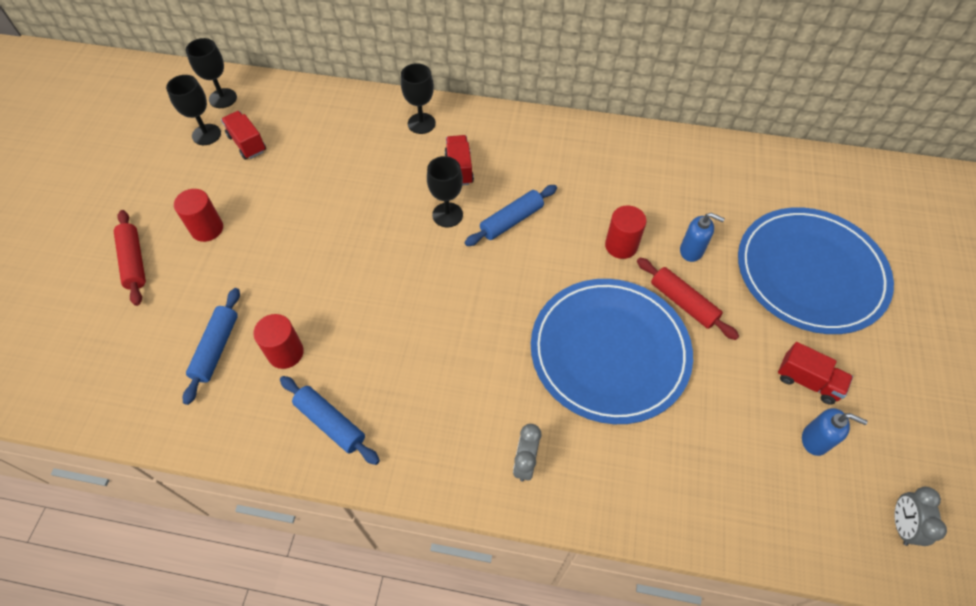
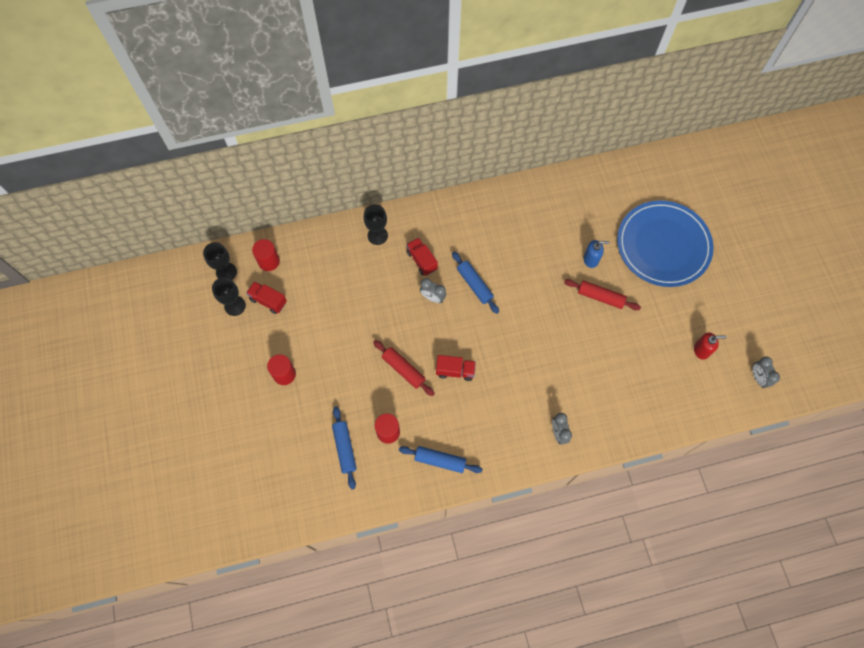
camera: 25 degrees left, 10 degrees up
(134, 261) = (252, 417): red rolling pin -> red rolling pin (403, 369)
(447, 215) = (433, 297): black goblet -> grey clock
(511, 221) = (474, 285): blue rolling pin -> blue rolling pin turned 60 degrees counterclockwise
(609, 351) = (573, 347): blue plate -> none
(621, 245) = (548, 274): red cylinder -> red cylinder (269, 261)
(807, 381) = (685, 317): red truck -> red truck (455, 371)
(815, 440) = (701, 350): blue soap dispenser -> red soap dispenser

